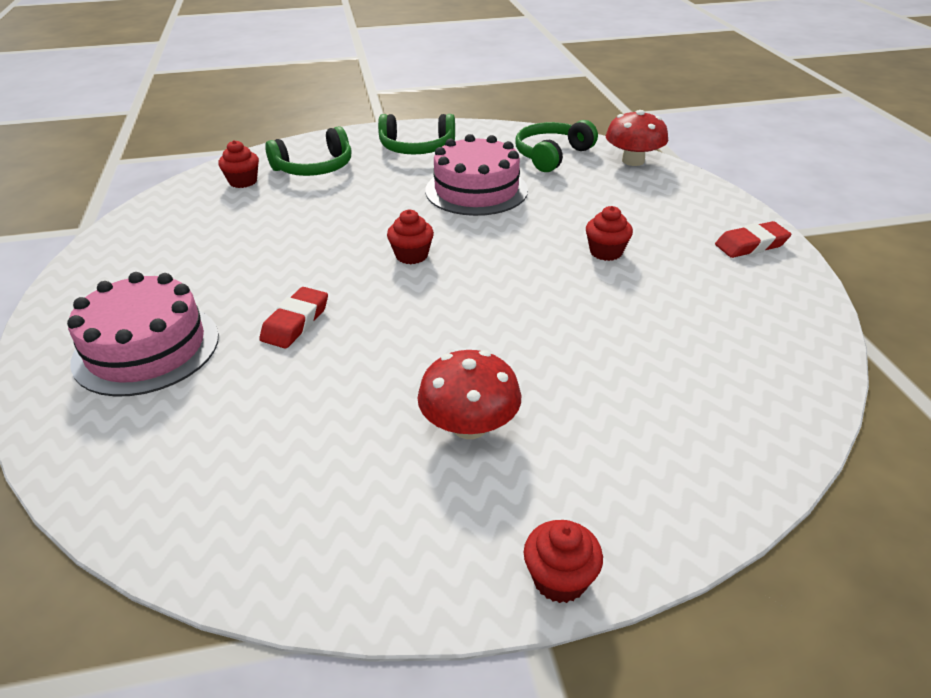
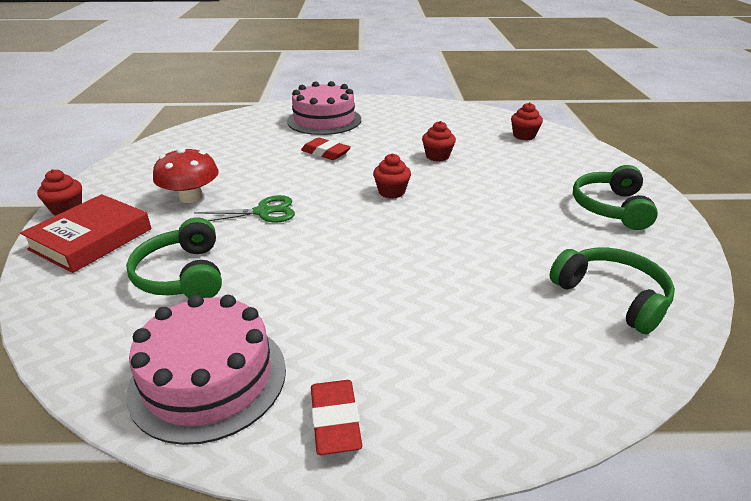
camera: 100 degrees right, 5 degrees down
(315, 168) = (553, 160): green headphones -> green headphones (182, 275)
(476, 190) = (508, 232): pink cake -> pink cake (208, 378)
(490, 342) = (263, 212): none -> green scissors
(606, 252) = (362, 290): red cupcake -> red cupcake (437, 156)
(627, 491) = (91, 239): none -> red book
(633, 161) = (609, 373): red mushroom -> none

